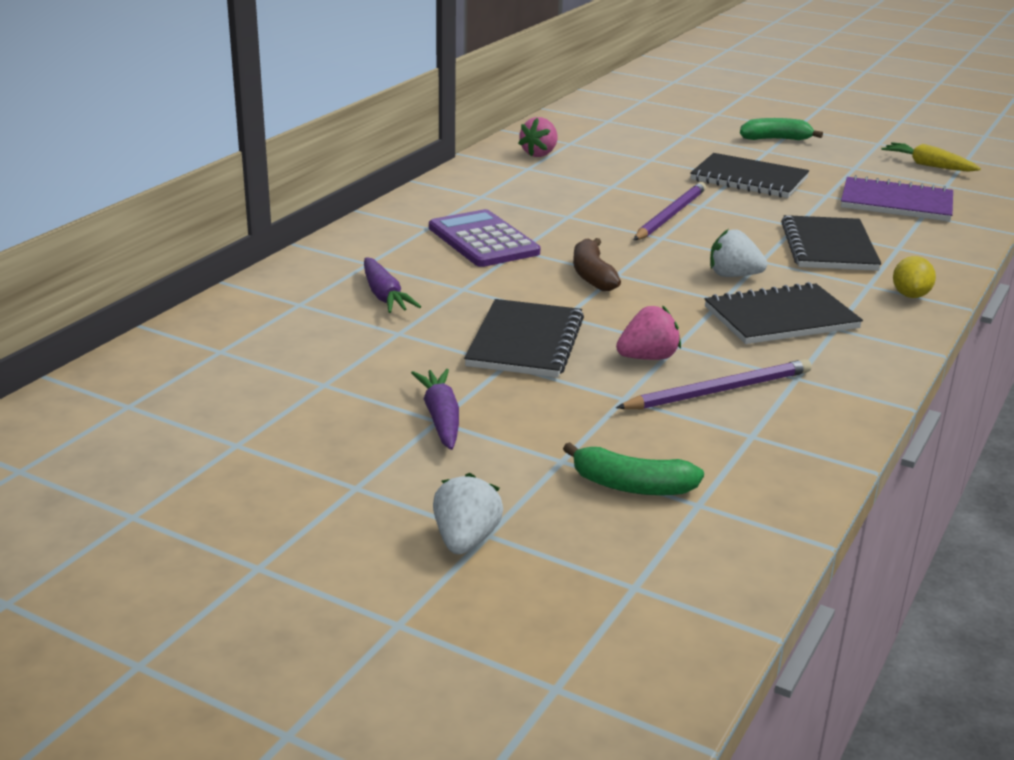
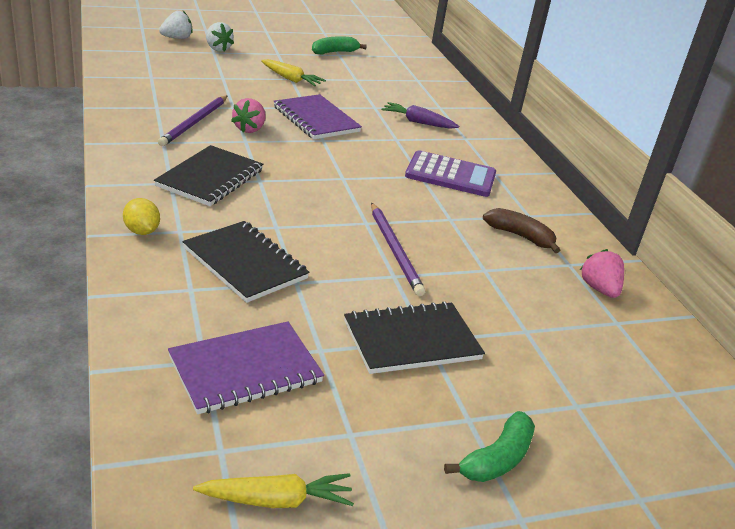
camera: 130 degrees right, 5 degrees up
(441, 418) = (290, 79): purple carrot -> yellow carrot
(525, 342) = (316, 119): black notebook -> purple notebook
(592, 275) = (353, 171): brown banana -> brown banana (520, 236)
(631, 486) = (184, 76): green banana -> green banana (334, 52)
(733, 275) = (276, 203): white strawberry -> white strawberry (177, 38)

